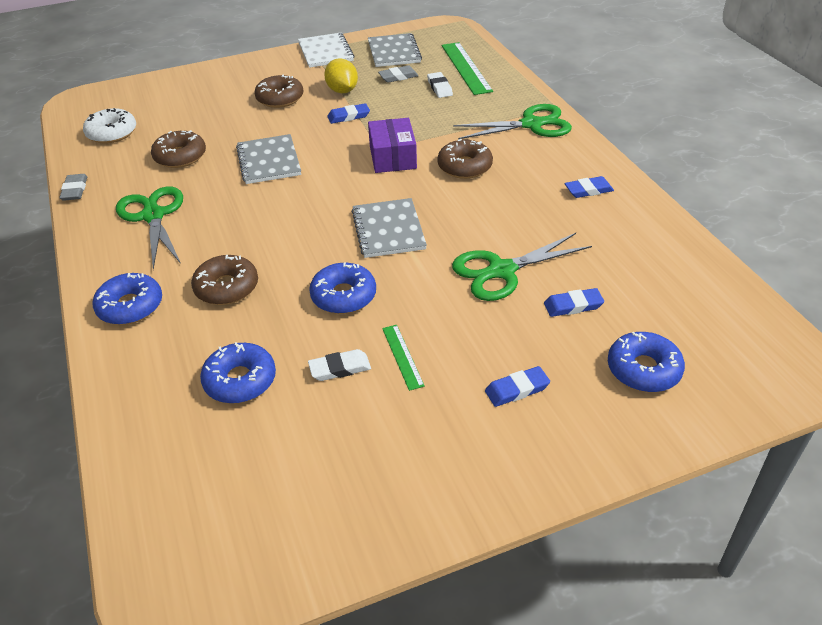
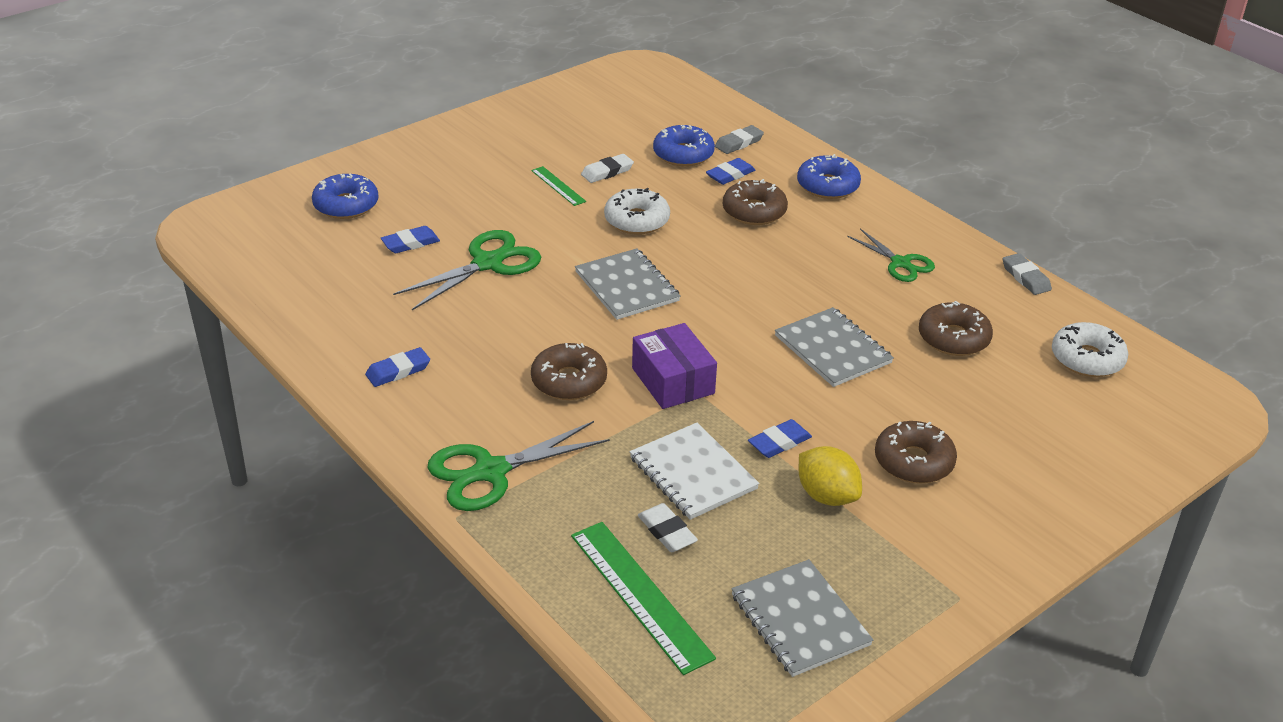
camera: 160 degrees right, 5 degrees down
(153, 216) = (901, 263): green scissors -> green scissors, size x0.64
(325, 52) = (931, 596): white notebook -> white notebook (693, 473)
(343, 296) = (637, 220): blue donut -> white donut
(398, 77) = (752, 547): grey eraser -> grey eraser (739, 143)
(517, 389) = (454, 179): blue eraser -> blue eraser (730, 175)

